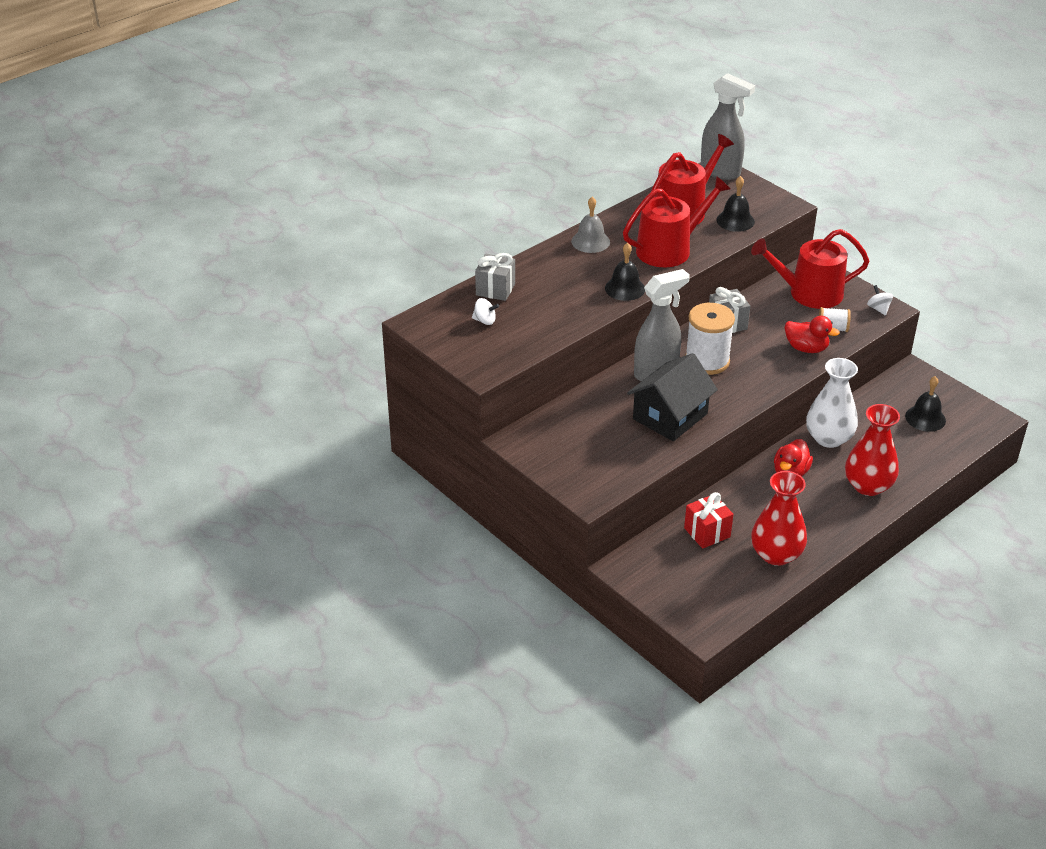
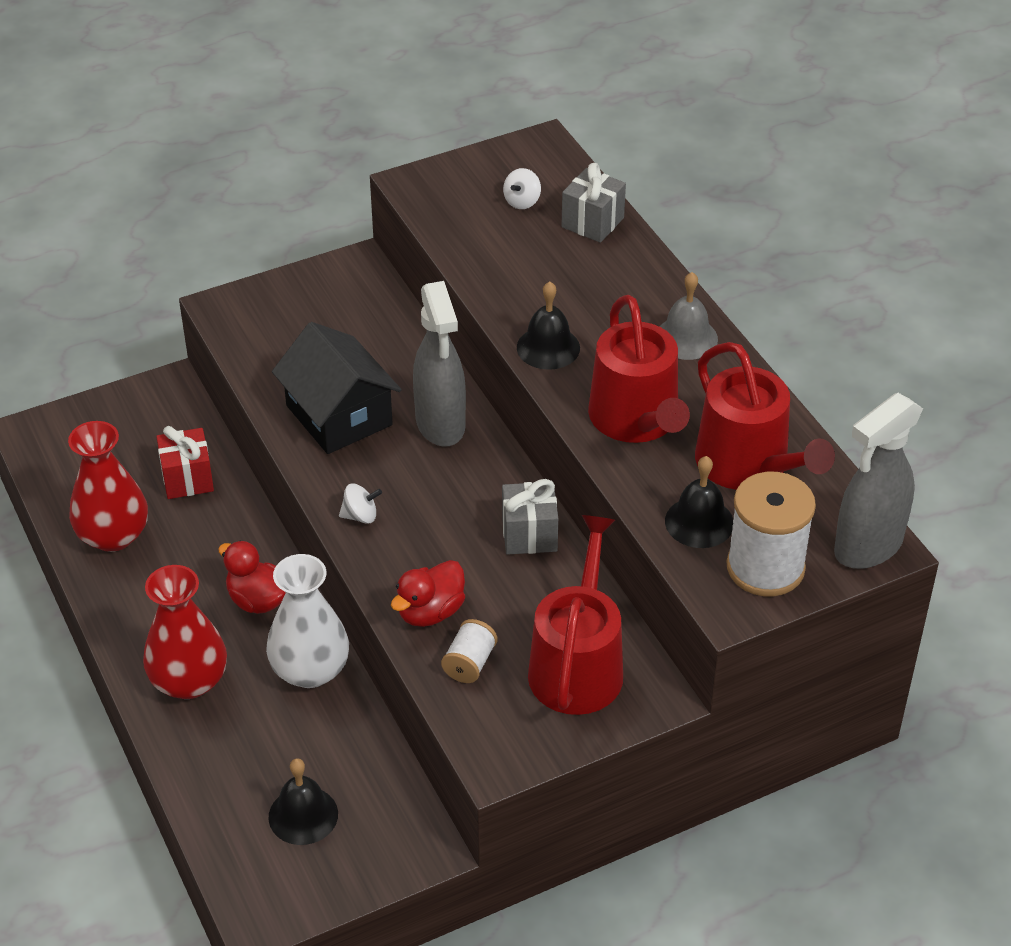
camera: 105 degrees right, 5 degrees up
(707, 361) = (445, 486): white spool -> white spool (765, 567)
(878, 309) = (501, 747): white spinning top -> white spinning top (360, 516)

